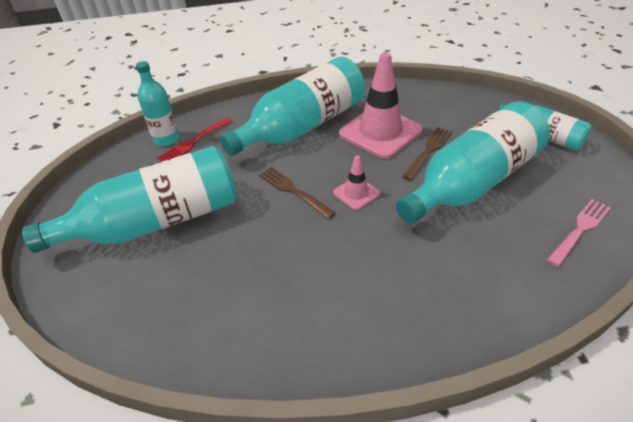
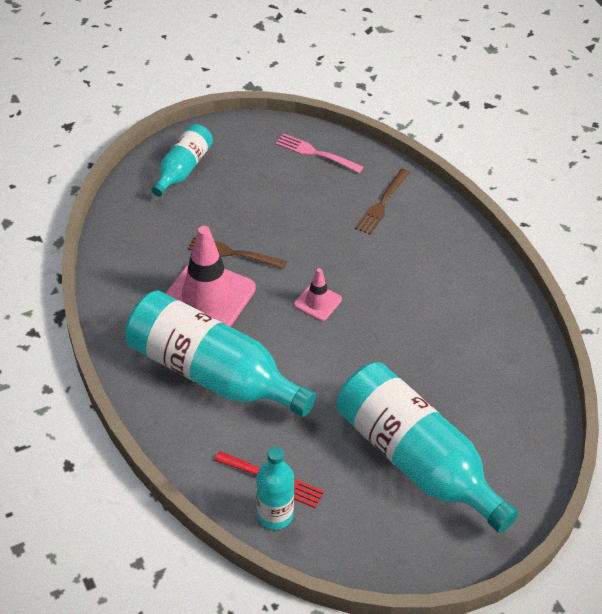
camera: 110 degrees left, 5 degrees up
(293, 191) = (330, 354): brown fork -> brown fork (382, 204)
(472, 182) = (274, 218): turquoise bottle -> none

